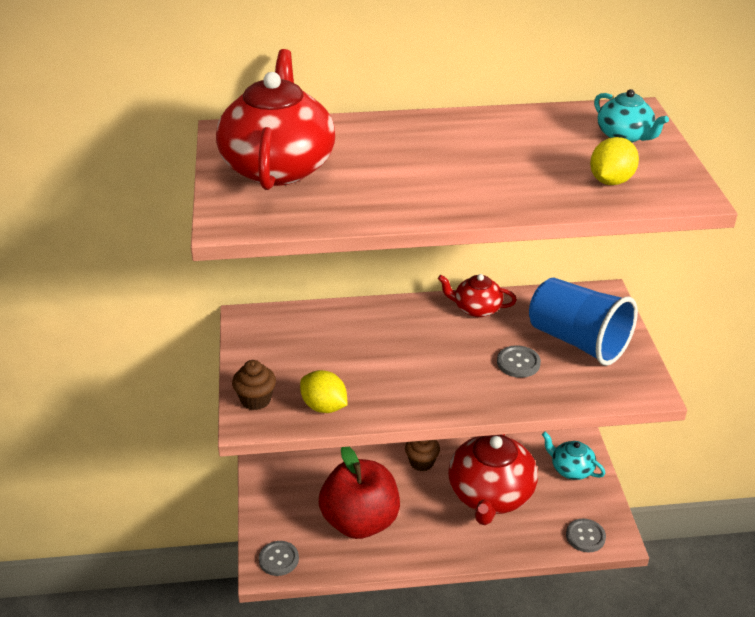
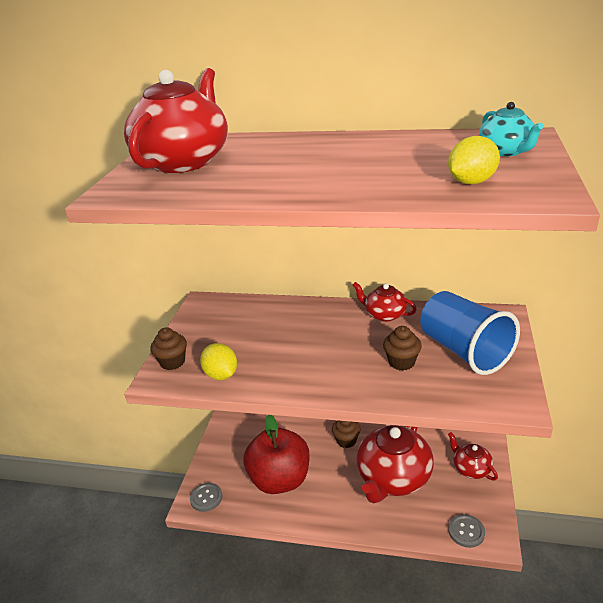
camera: 20 degrees right, 5 degrees down
(518, 363) = (401, 362): grey button -> brown cupcake
(571, 469) = (471, 468): turquoise teapot -> red teapot

